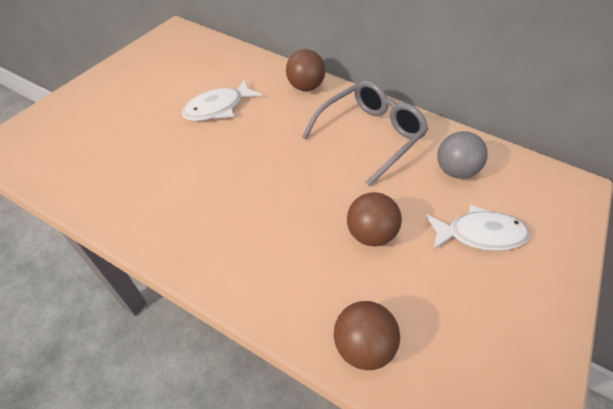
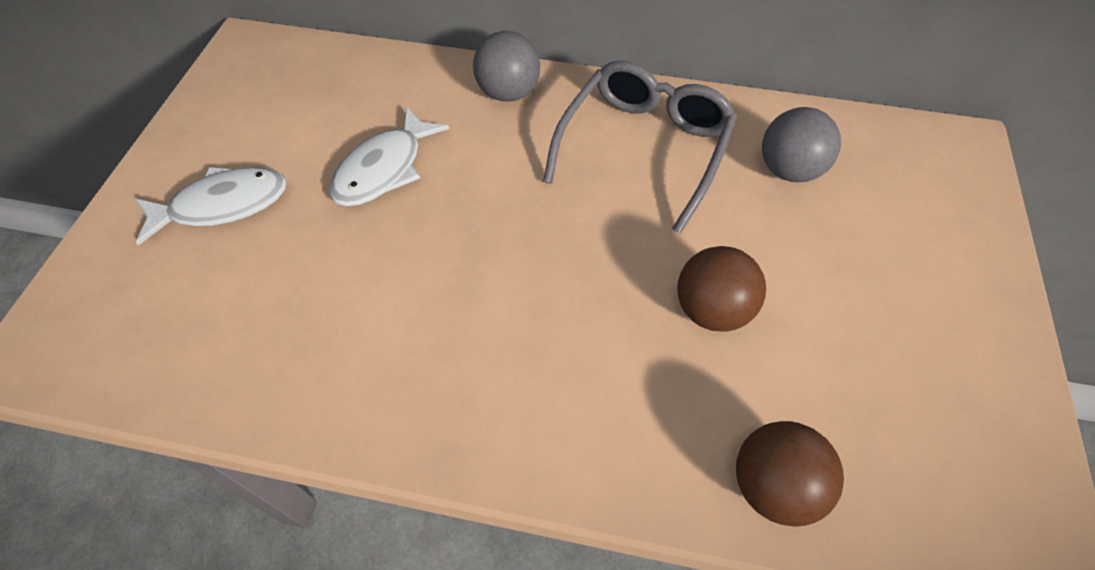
camera: 15 degrees left, 5 degrees up
(304, 87) = (508, 93): brown ball -> grey ball
(480, 234) = (864, 259): white fish -> white fish (223, 205)

